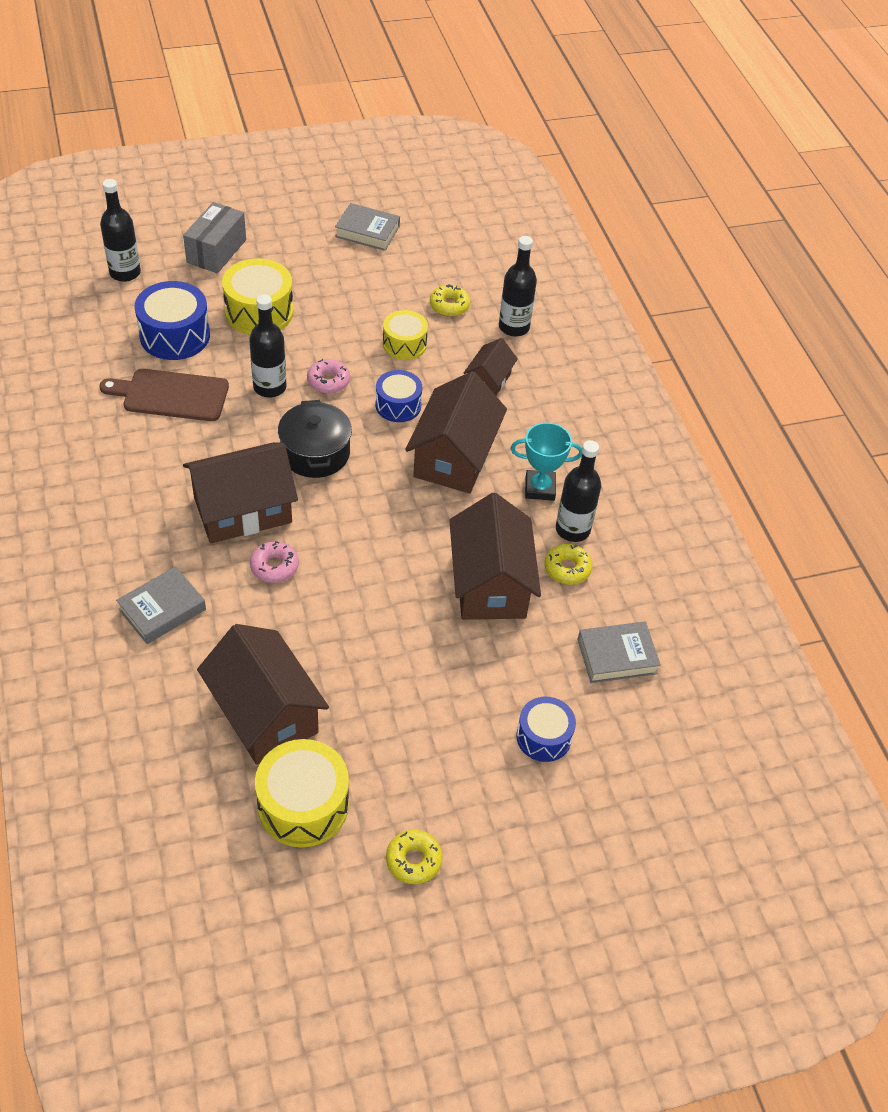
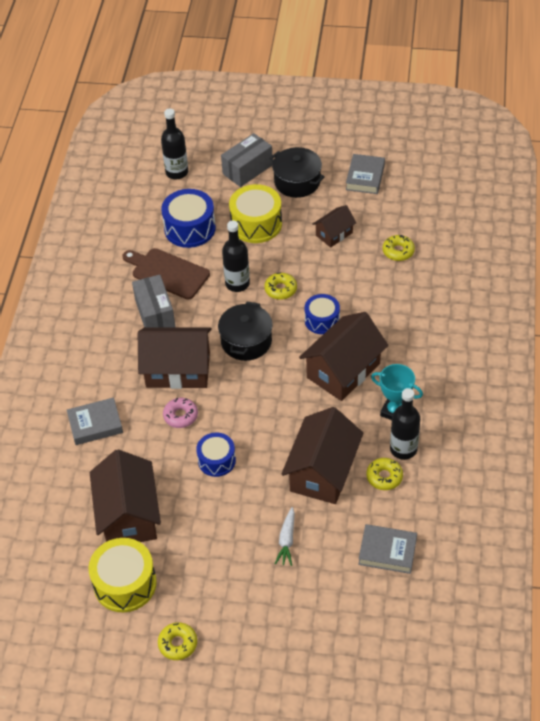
camera: 30 degrees right, 0 degrees up
(178, 449) = (155, 314): none -> grey box
(286, 253) = (297, 182): none -> black pot
(328, 381) = (280, 289): pink donut -> yellow donut
(367, 231) = (365, 177): grey book -> grey book turned 60 degrees clockwise
(404, 344) = (349, 274): yellow drum -> none
(488, 681) = (287, 540): none -> white carrot
(489, 381) = (398, 318): brown house -> brown house (334, 234)
(514, 327) = (439, 280): black bottle -> none
(543, 737) = (305, 591): blue drum -> blue drum (216, 460)

